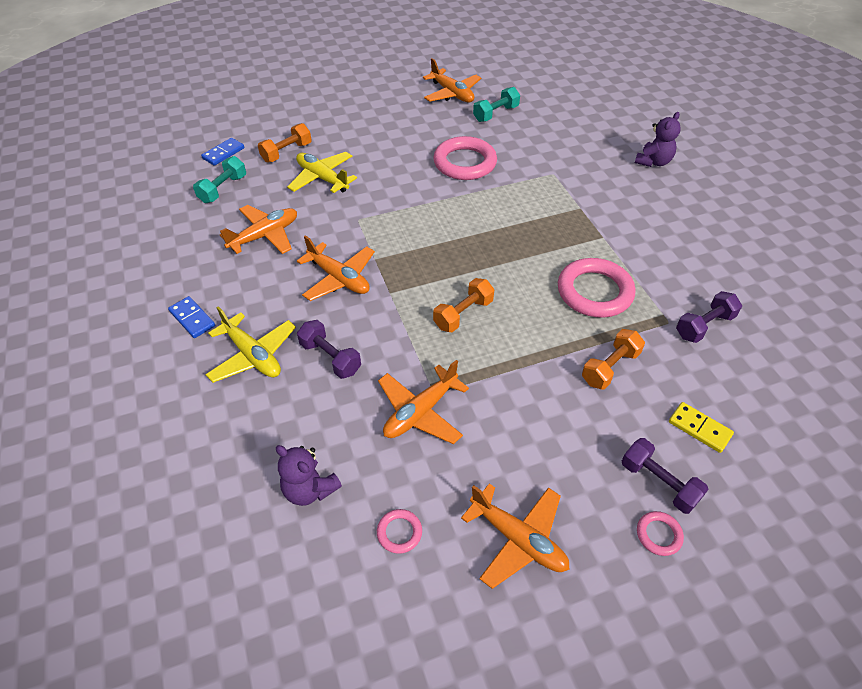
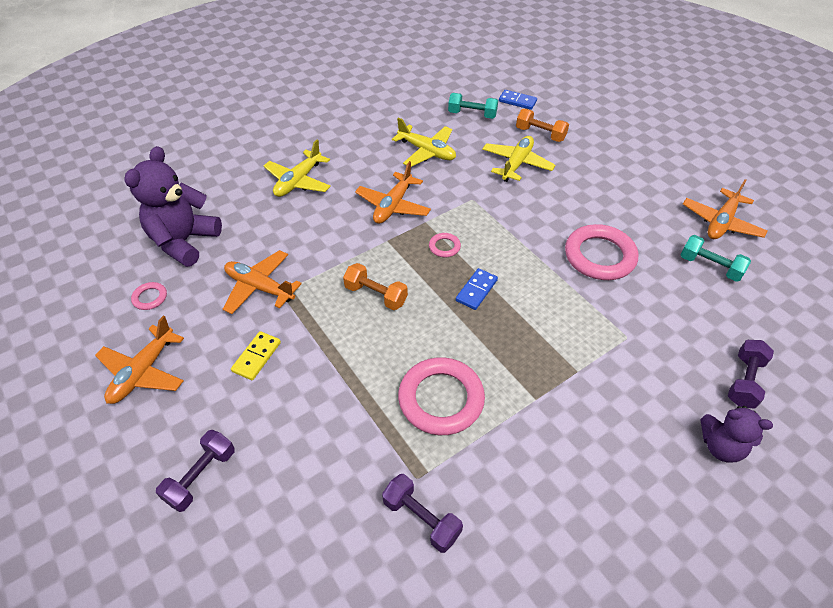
camera: 75 degrees right, 0 degrees up
(192, 319) = (326, 142): blue domino -> blue domino (476, 290)
(265, 236) = (427, 152): orange plane -> yellow plane
(310, 489) = (184, 242): purple teddy bear -> purple teddy bear, size x1.70
(330, 358) = (305, 222): purple dumbbell -> purple dumbbell (744, 381)
(610, 367) = (336, 423): orange dumbbell -> none
(658, 535) = (146, 479): pink ring -> pink ring (444, 247)
(699, 428) = (269, 514): yellow domino -> yellow domino (256, 357)

